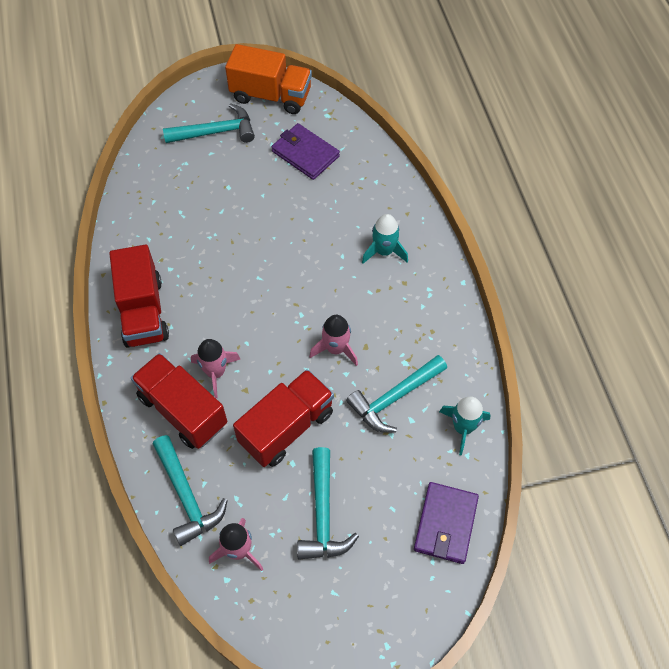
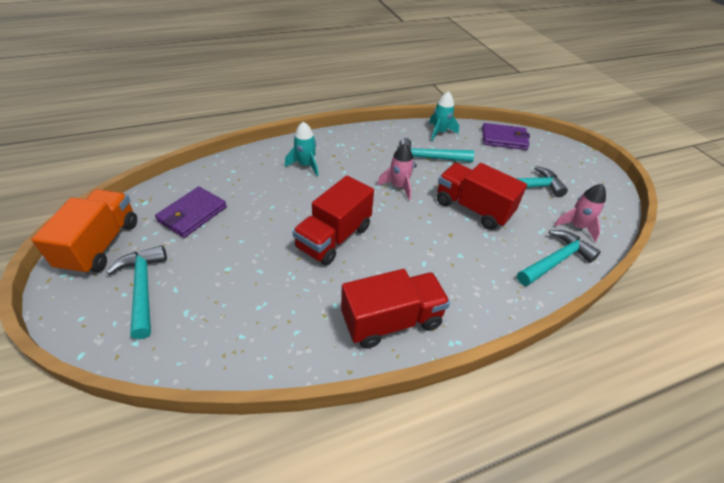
camera: 100 degrees left, 15 degrees down
(183, 410) = (485, 273): red truck -> red truck (334, 238)
(216, 372) = (441, 255): pink rocket -> none
(394, 398) = (429, 158): turquoise hammer -> turquoise hammer turned 135 degrees clockwise

